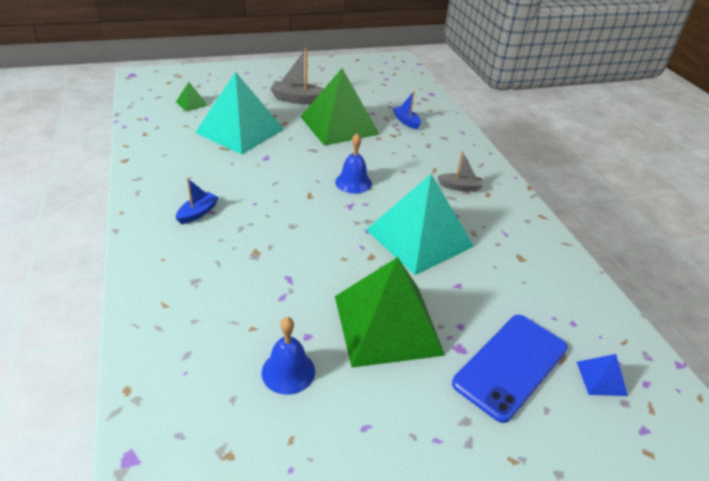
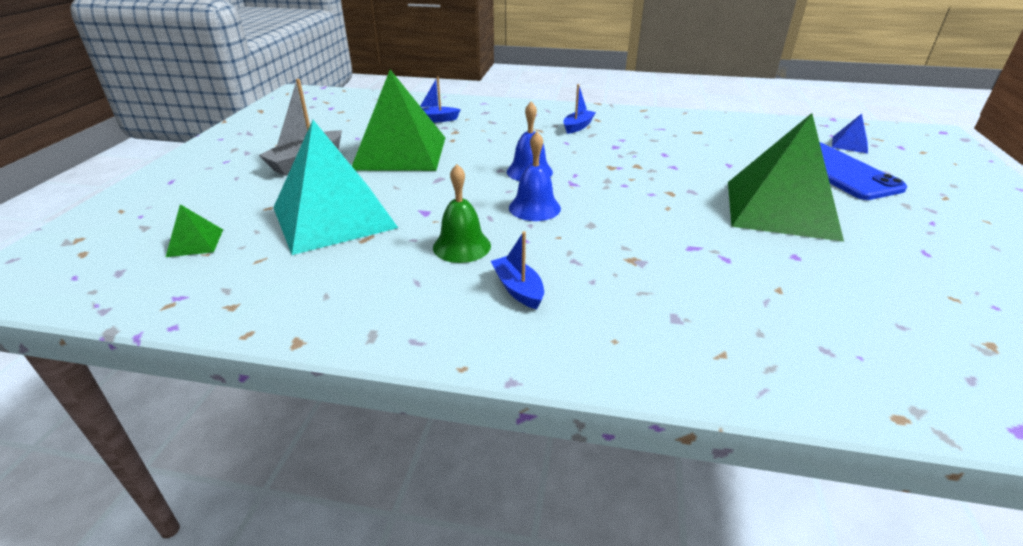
camera: 60 degrees left, 5 degrees down
(233, 181) = (462, 246): none -> green bell
(288, 371) = (853, 279): blue bell -> blue bell (534, 208)
(419, 238) = (650, 163): turquoise pyramid -> none
(460, 187) = (578, 127): grey boat -> blue boat

